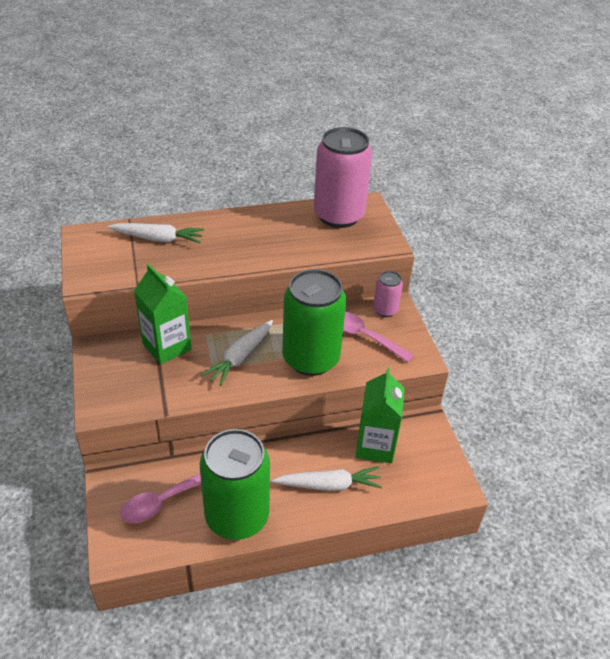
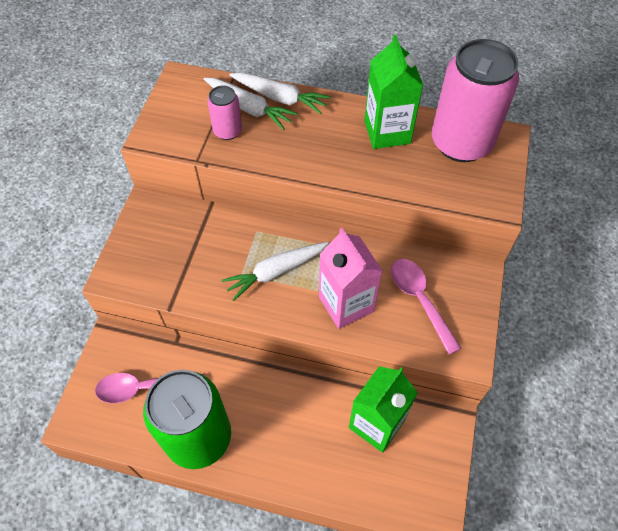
camera: 30 degrees right, 15 degrees up
(167, 347) = (212, 230): green carton -> green carton (387, 132)
(311, 358) = (346, 304): green can -> pink carton
(329, 485) = (304, 446): white carrot -> white carrot (280, 98)
(385, 310) = (463, 275): pink can -> pink can (227, 131)

